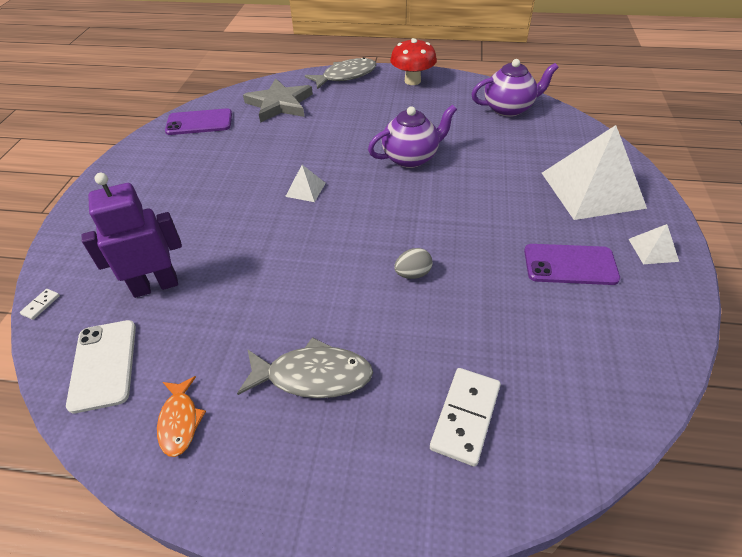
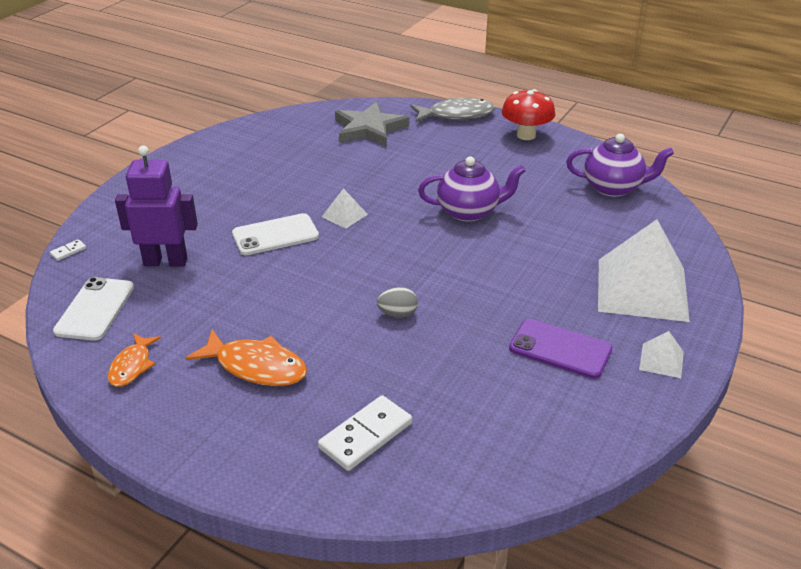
camera: 20 degrees right, 10 degrees down
(199, 122) = (280, 129): purple phone -> none
(252, 226) = (275, 235): none -> white phone
(313, 376) = (256, 367): grey fish -> orange fish

